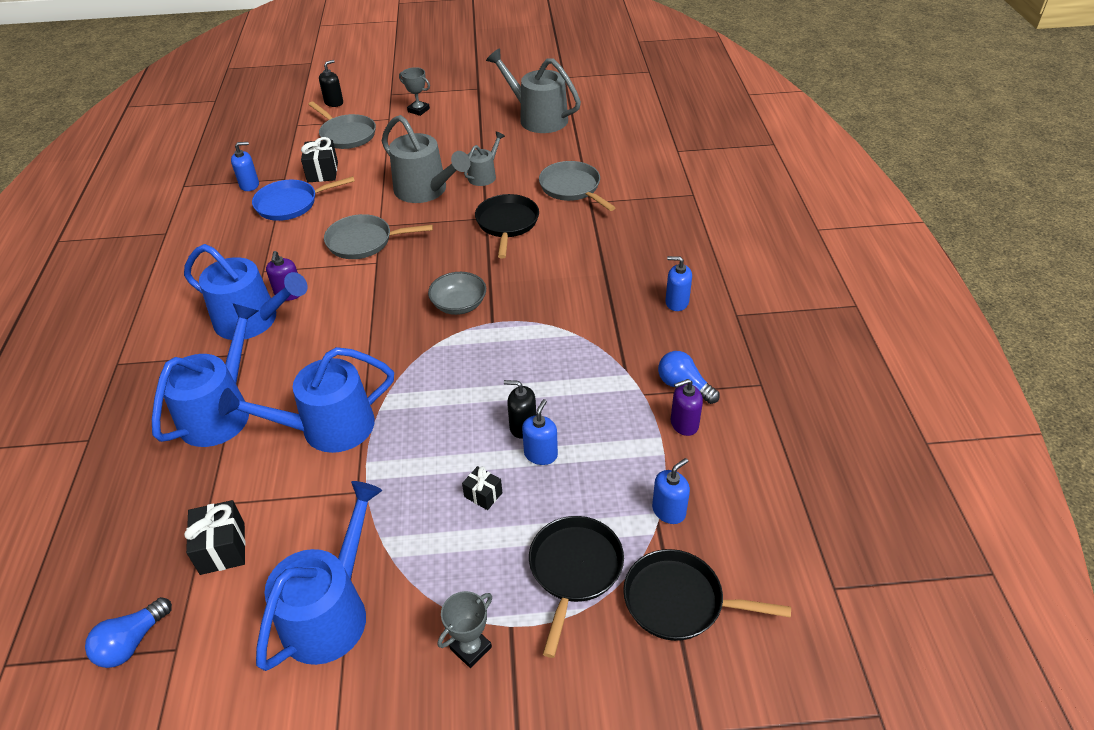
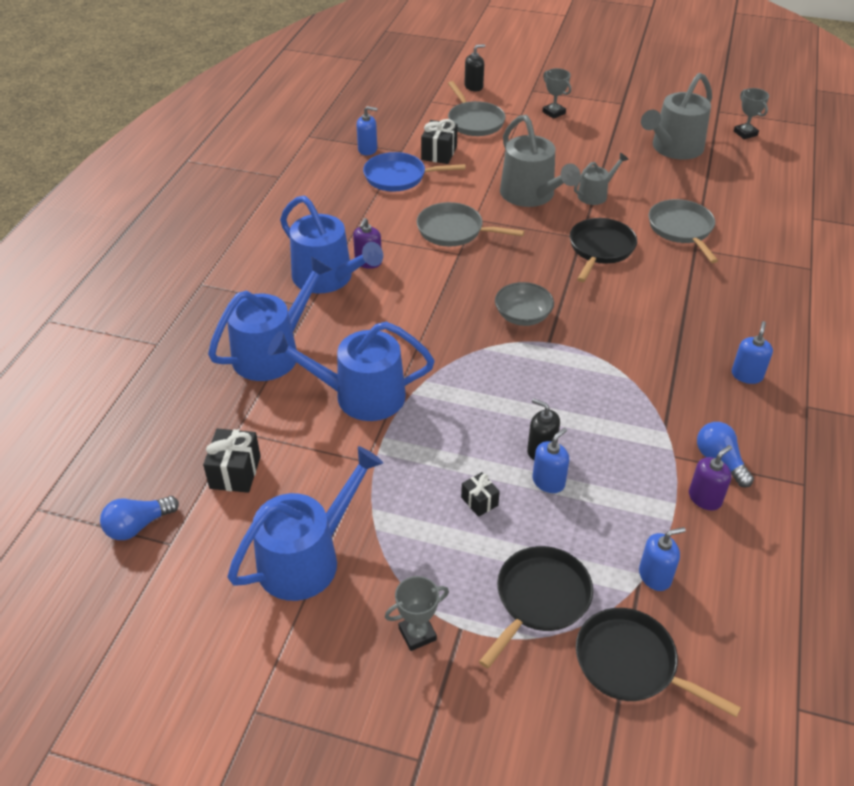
camera: 20 degrees right, 0 degrees up
(538, 118) = (673, 148): grey watering can -> grey watering can turned 105 degrees counterclockwise
(594, 91) = (745, 133): none -> grey trophy
(676, 302) = (747, 375): blue soap dispenser -> blue soap dispenser turned 75 degrees clockwise
(684, 424) = (705, 498): purple soap dispenser -> purple soap dispenser turned 135 degrees clockwise

